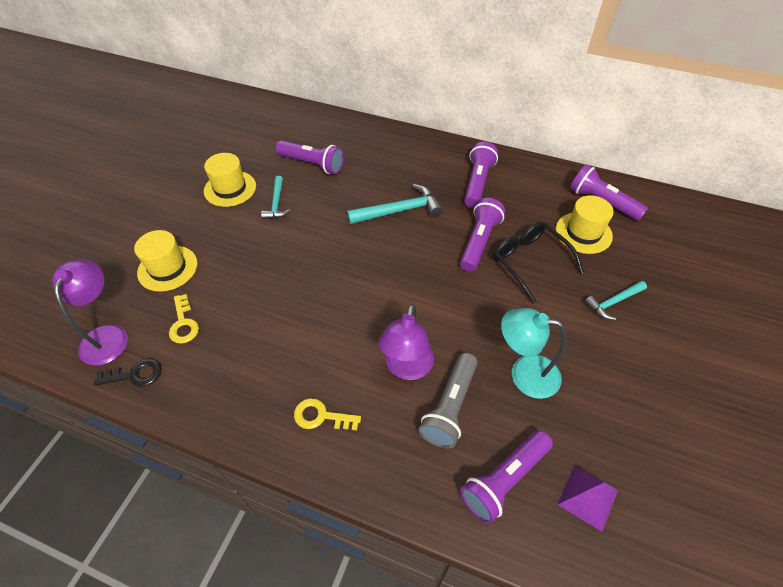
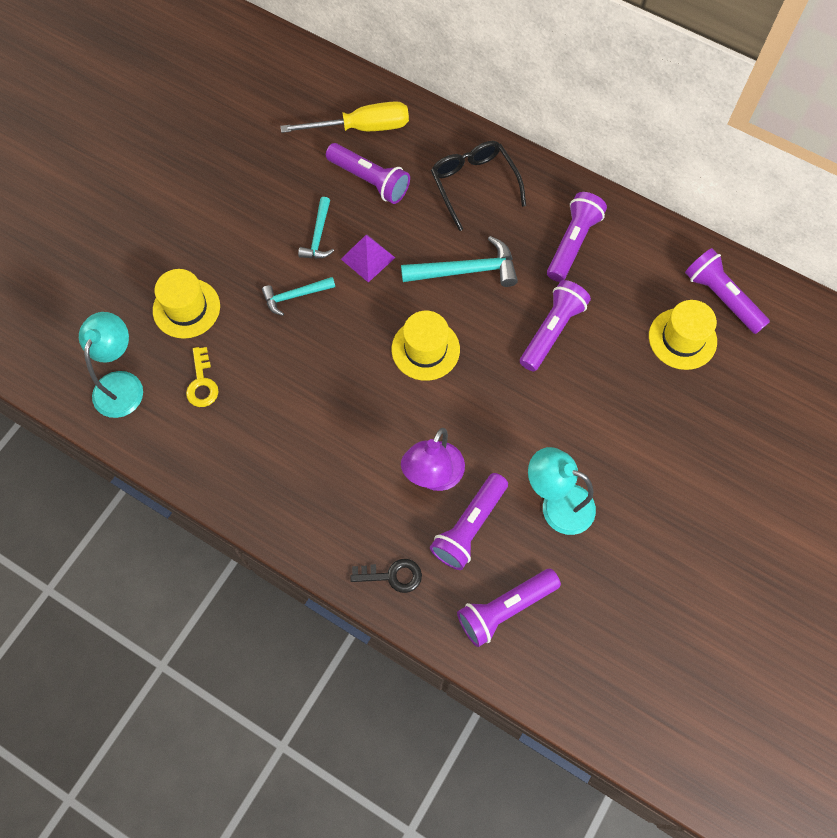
camera: 10 degrees right, 15 degrees up
(107, 335) = (121, 384): purple lamp -> turquoise lamp
(135, 375) = (151, 435): black key -> black key (392, 576)
(230, 188) = (264, 204): yellow hat -> yellow hat (425, 349)
(301, 134) = (362, 128): none -> yellow screwdriver
(321, 416) = (336, 513): yellow key -> none
(450, 407) = (469, 526): grey flashlight -> purple flashlight
(529, 262) = (604, 368): black glasses -> black glasses (474, 185)
(587, 497) = (581, 640): purple pyramid -> purple pyramid (368, 258)
(613, 302) = (684, 437): turquoise hammer -> turquoise hammer (295, 296)

